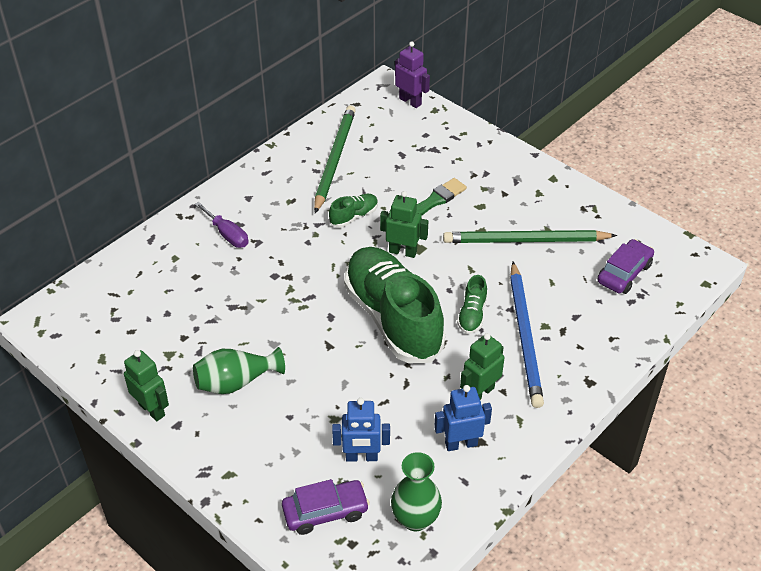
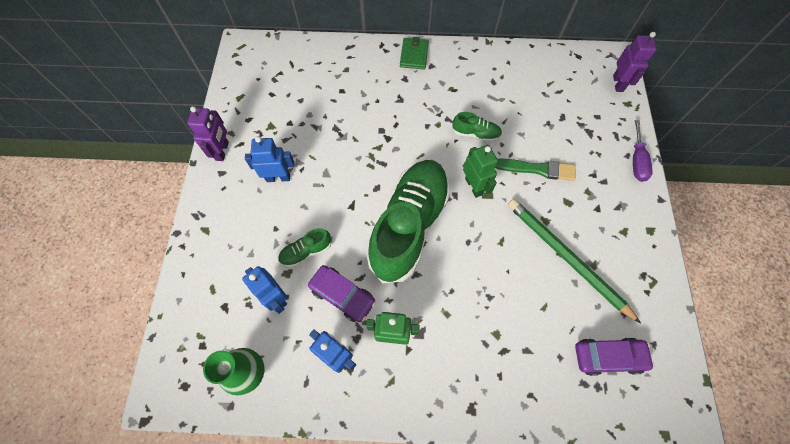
camera: 50 degrees right, 20 degrees up
(152, 409) = (222, 151): green robot -> purple robot
(221, 201) = (414, 55): none -> green wallet
(227, 234) = (390, 79): purple screwdriver -> purple screwdriver (637, 161)
(236, 382) = (278, 177): green vase -> blue robot
(325, 512) = (215, 309): purple car -> purple car (343, 295)
(334, 159) = (514, 84): green pencil -> none
(472, 315) = (459, 274): green shoe -> green shoe (306, 251)
(525, 336) = (472, 327): blue pencil -> none

